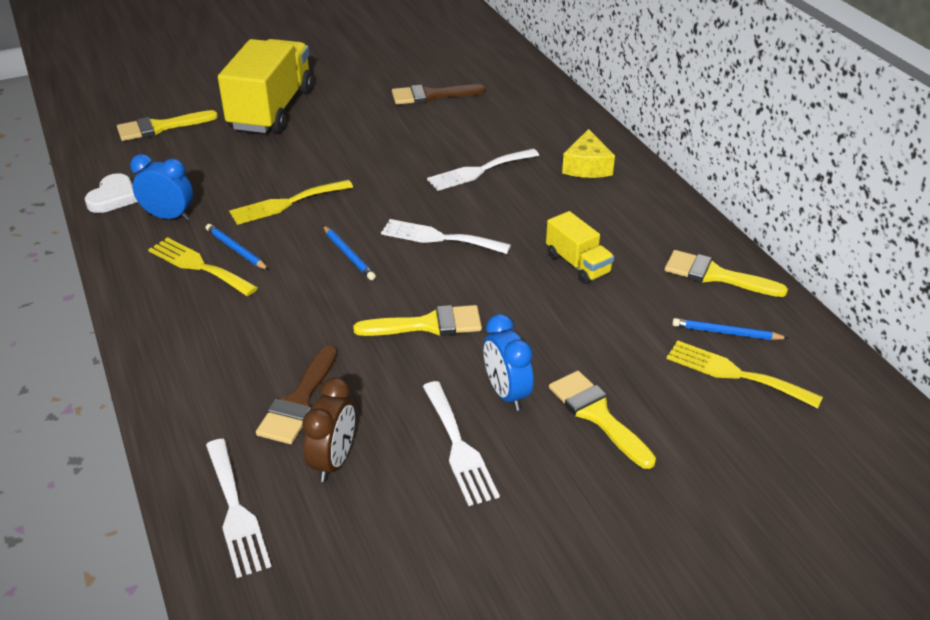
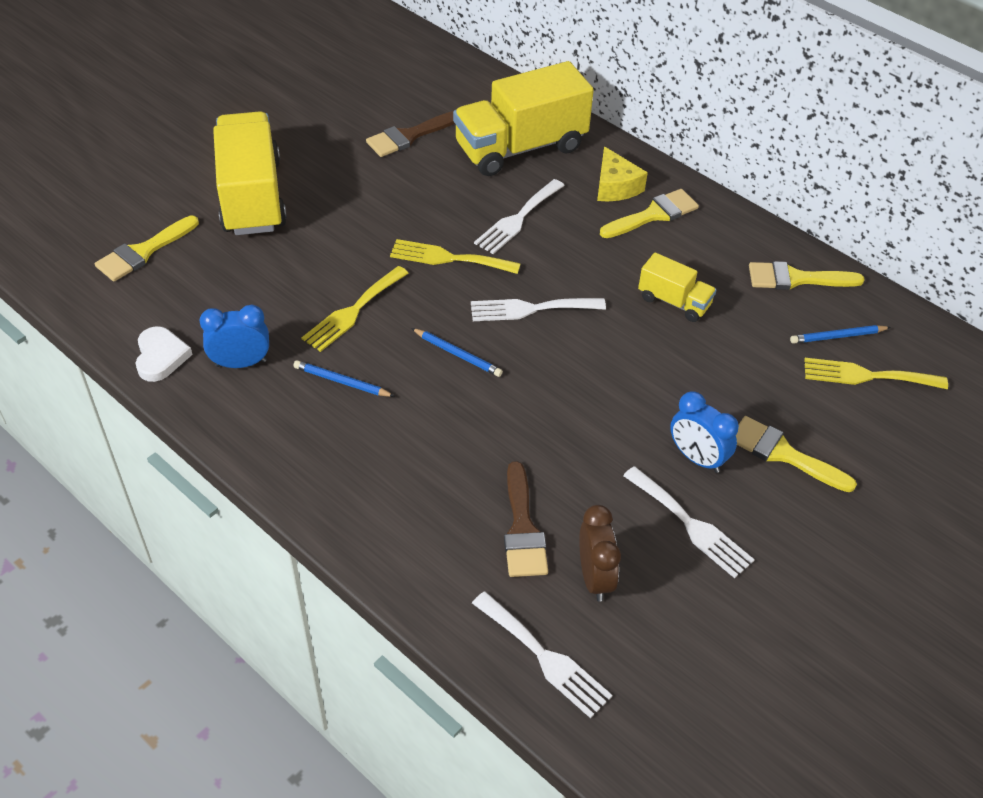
camera: 25 degrees left, 10 degrees up
(199, 266) = (317, 412): yellow fork -> yellow fork (448, 258)
(428, 325) = (583, 409): yellow brush -> yellow brush (653, 215)
(521, 122) = (520, 147): none -> yellow truck

